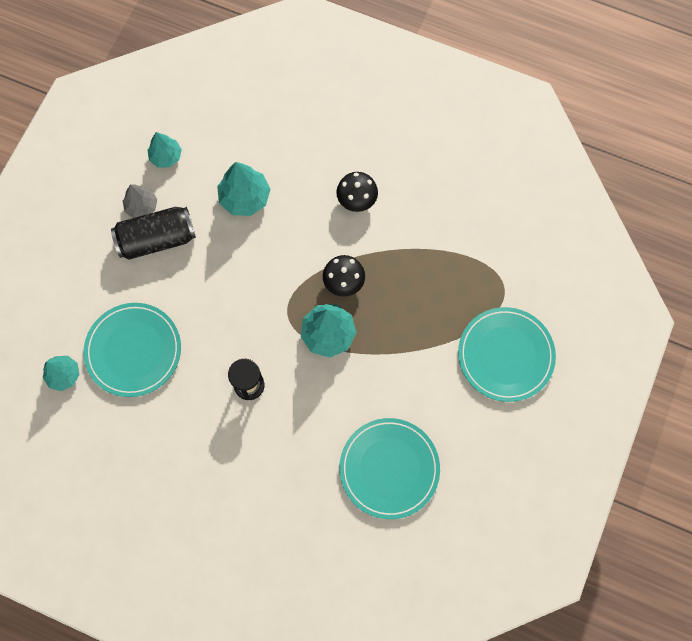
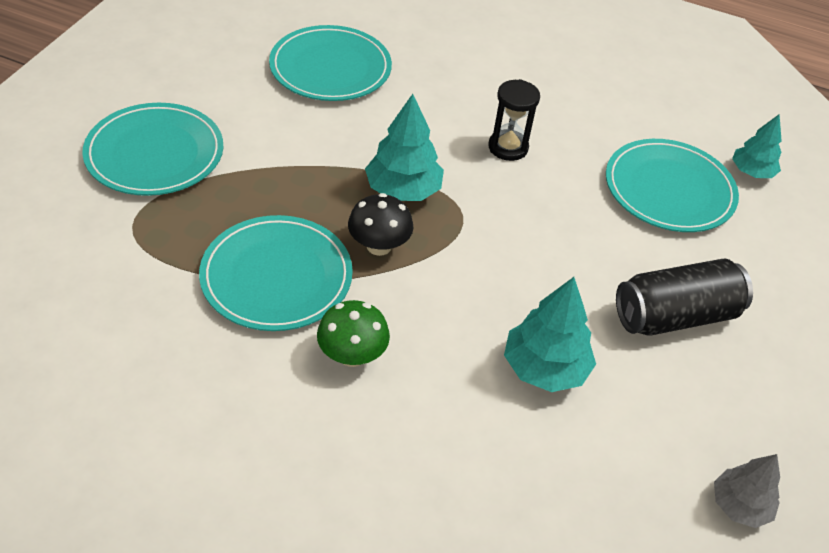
camera: 175 degrees right, 25 degrees down
(142, 206) = (714, 363): grey tree -> grey tree (739, 505)
(166, 156) = (697, 442): turquoise tree -> none
(357, 200) = (352, 355): black mushroom -> green mushroom
(406, 253) = (276, 277): none -> turquoise plate

